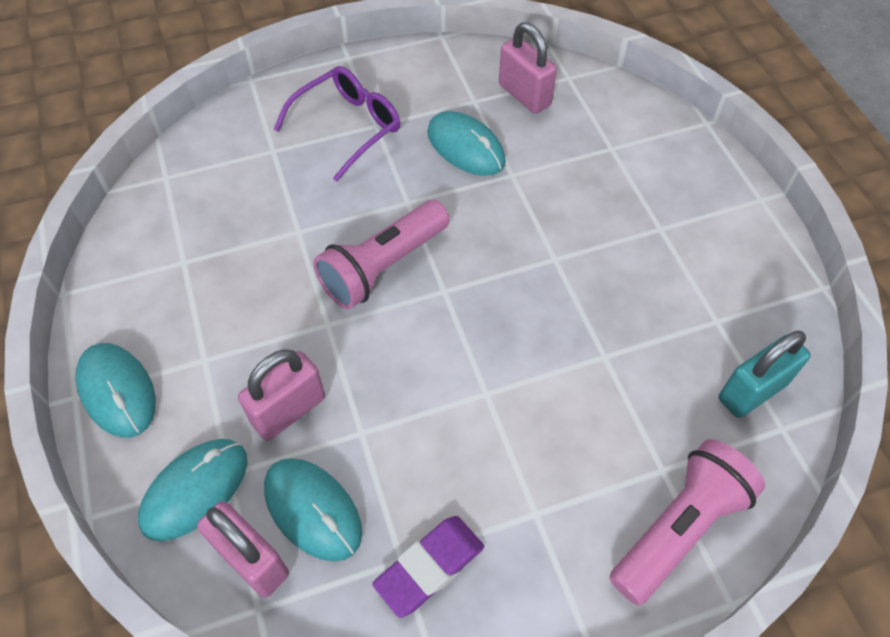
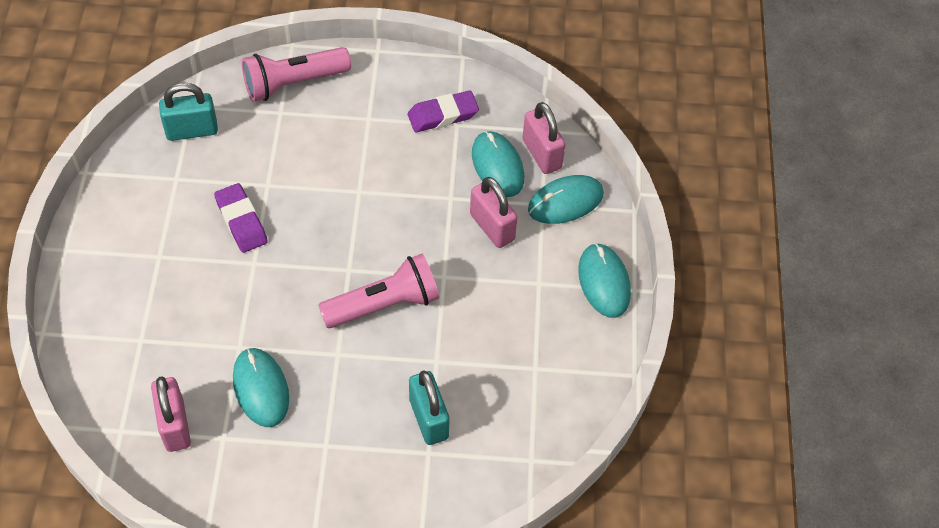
camera: 160 degrees left, 0 degrees up
(284, 176) = (428, 419): none -> turquoise padlock
(288, 410) = (492, 227): pink padlock -> pink padlock turned 75 degrees clockwise
(348, 127) = (351, 452): purple glasses -> none
(602, 298) = (241, 221): none -> purple eraser

